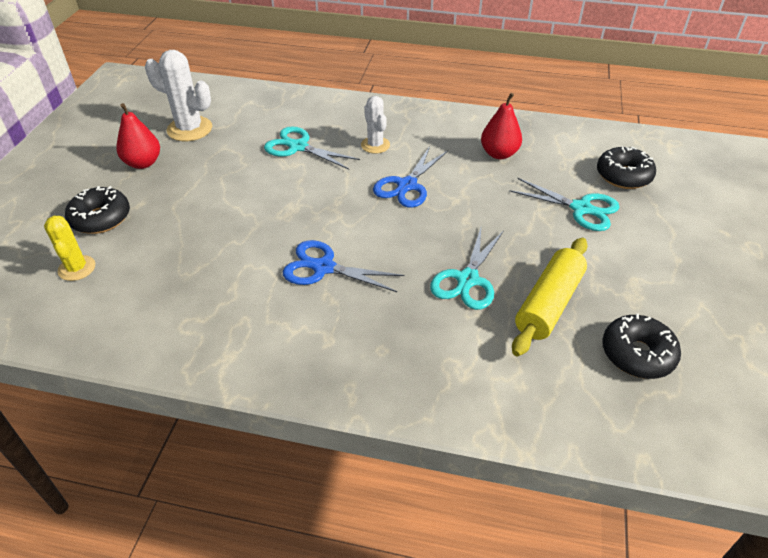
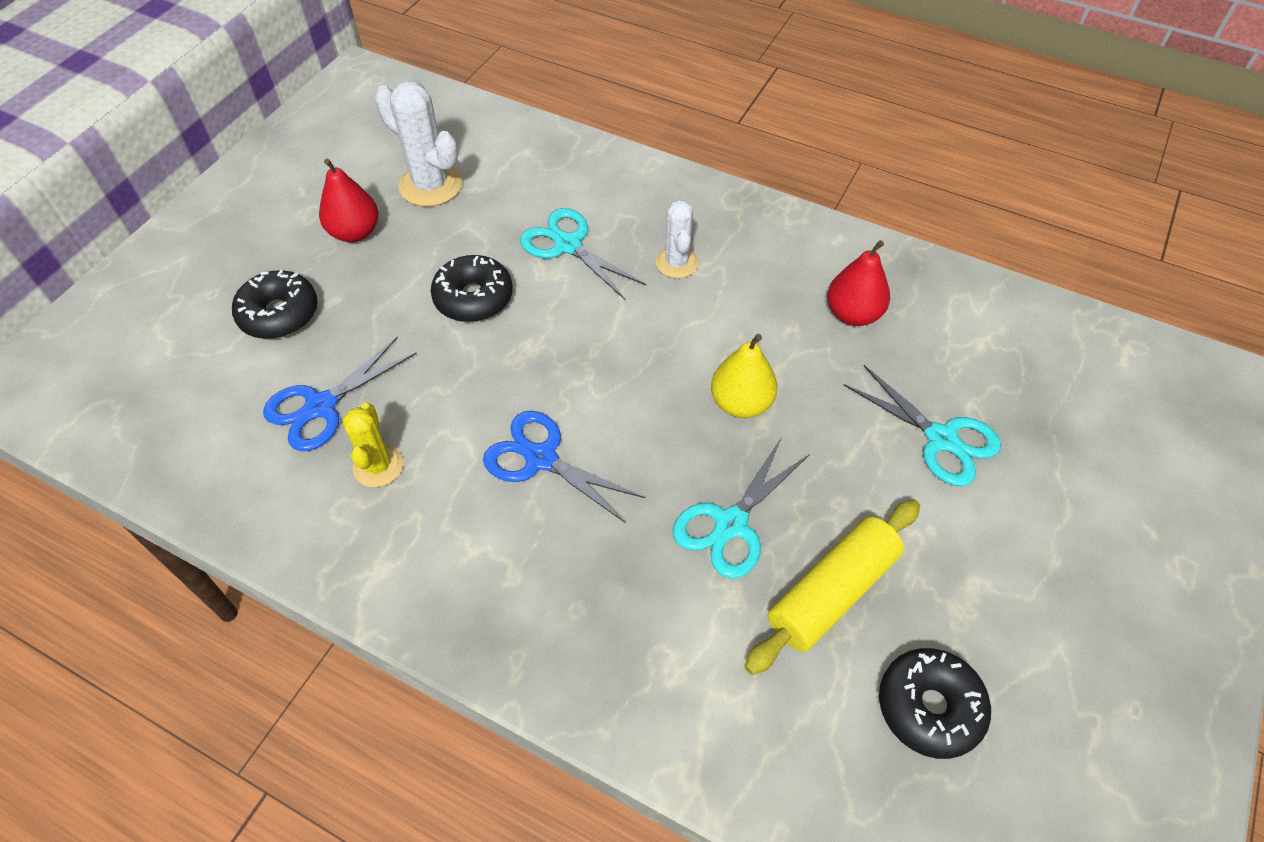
camera: 15 degrees right, 10 degrees up
(77, 268) = (231, 388): yellow cactus -> yellow cactus (378, 466)
(407, 185) = (699, 344): blue scissors -> blue scissors (321, 406)
(447, 212) = (741, 403): none -> yellow pear
(623, 176) = (1030, 393): black donut -> black donut (473, 298)

